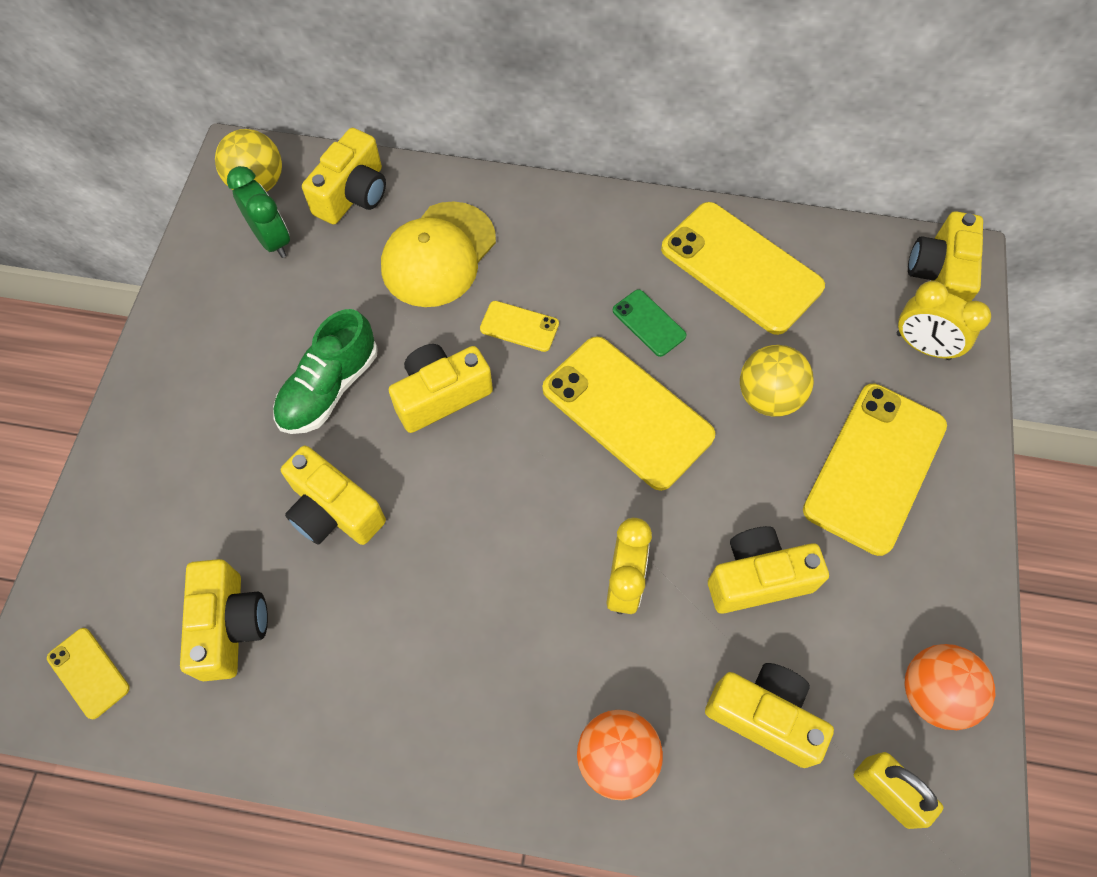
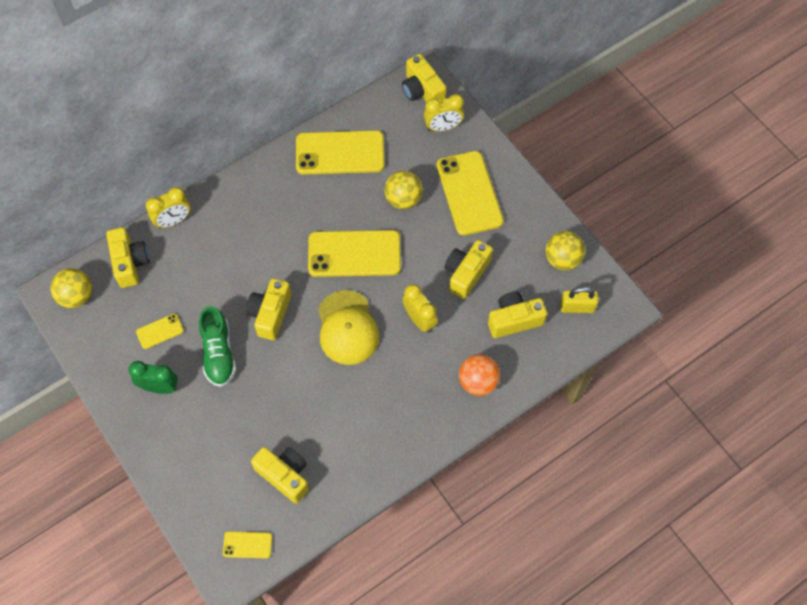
camera: 45 degrees left, 0 degrees up
(272, 240) = (116, 315): green clock -> green clock (159, 387)
(334, 511) = (277, 397): yellow camera -> none
(438, 255) = (202, 256): yellow cap -> yellow cap (347, 328)
(452, 186) = (173, 221): none -> yellow clock
(519, 326) = (272, 257): yellow phone -> yellow phone (160, 331)
(649, 323) = (325, 209): green phone -> none
(933, 693) = (562, 259): orange ball -> yellow ball

